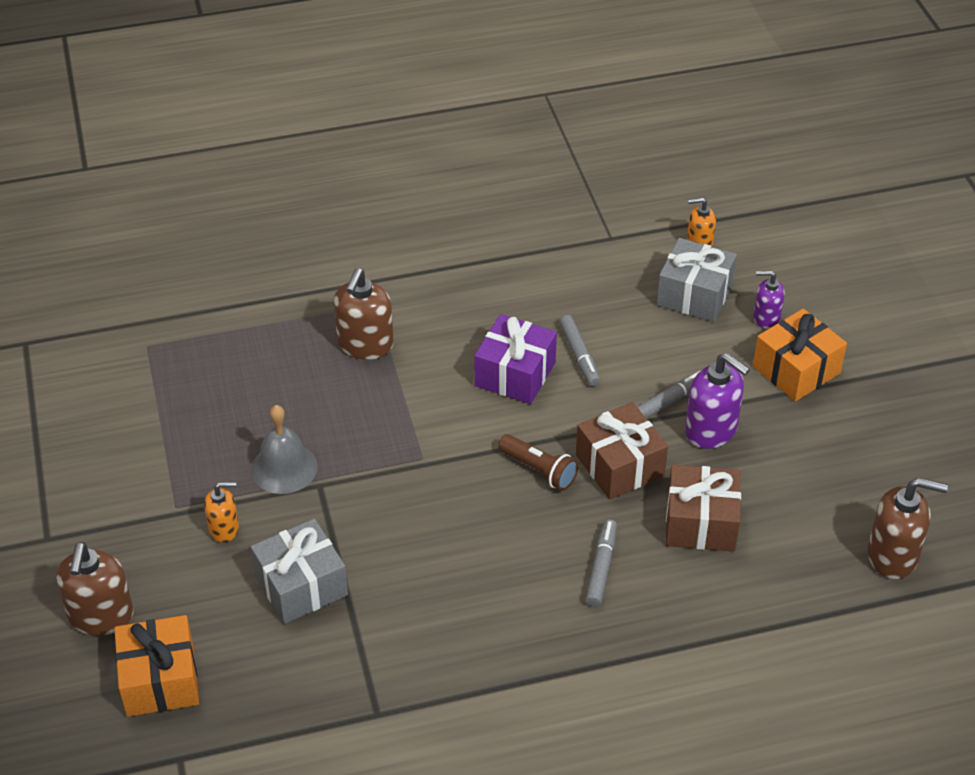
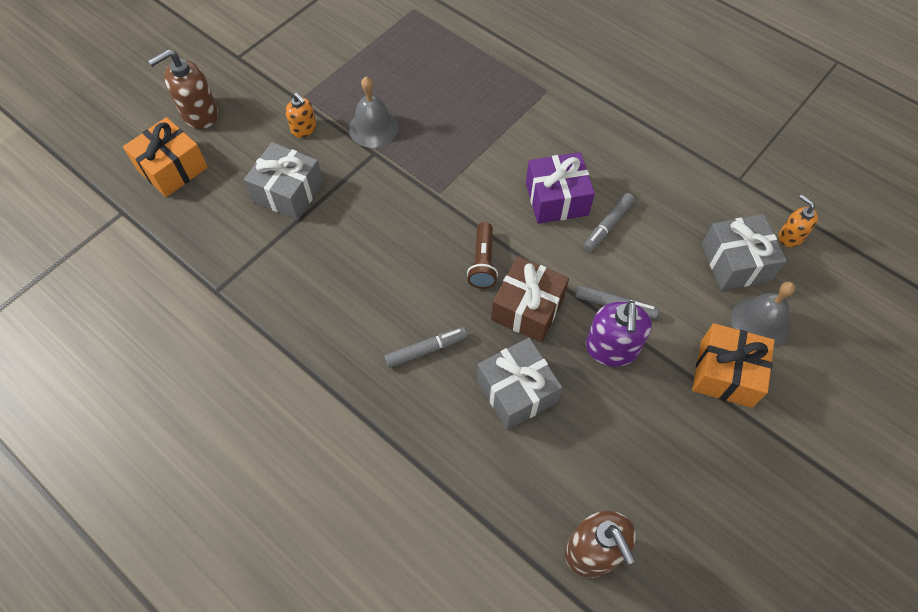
camera: 55 degrees right, 15 degrees up
(365, 345) = (508, 106): brown soap dispenser -> none
(700, 523) = (516, 391): brown gift -> grey gift
(766, 318) = (760, 323): purple soap dispenser -> grey bell

